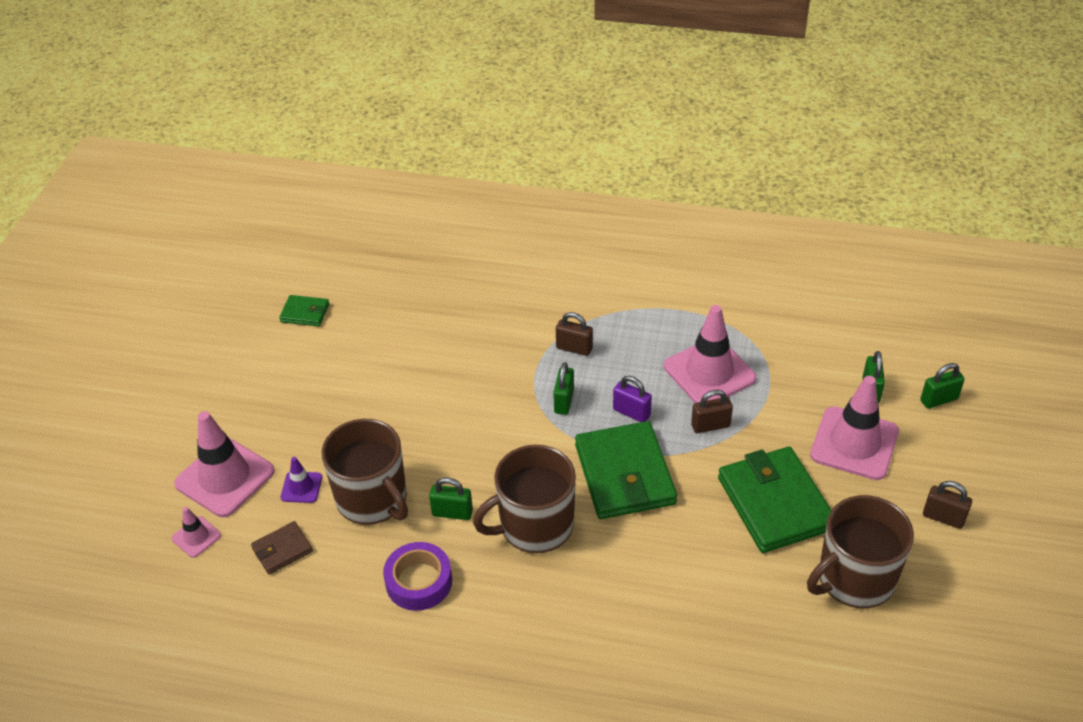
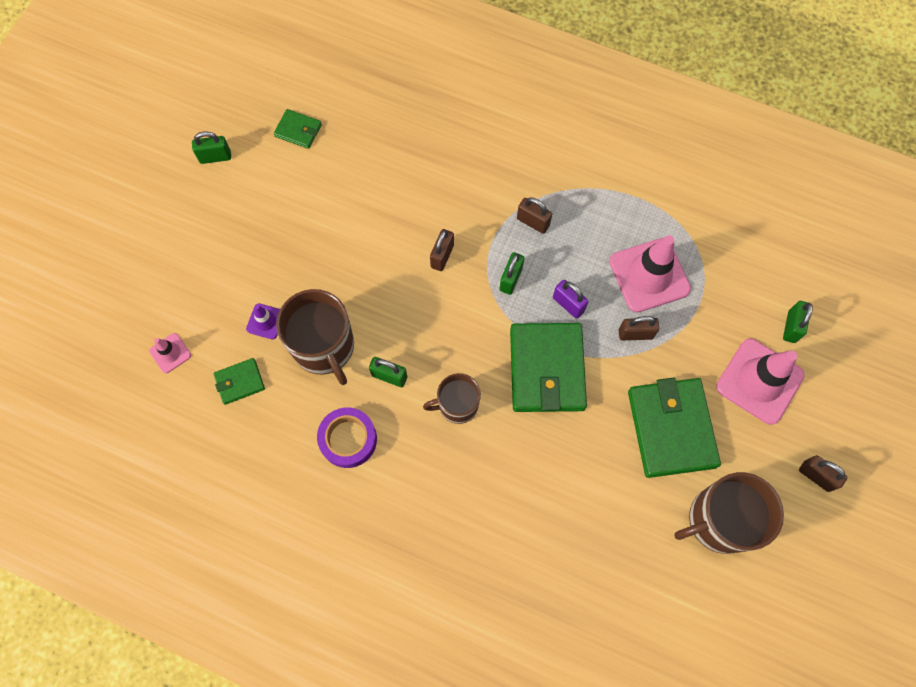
camera: 10 degrees right, 25 degrees up
(225, 477) = (202, 297): pink traffic cone -> none
(282, 550) = (240, 382): brown wallet -> green wallet
(485, 394) = (442, 256): none -> brown padlock
(535, 526) = (457, 405): brown mug -> brown mug, size x0.61
(939, 400) = (851, 351): green padlock -> green padlock (215, 157)

